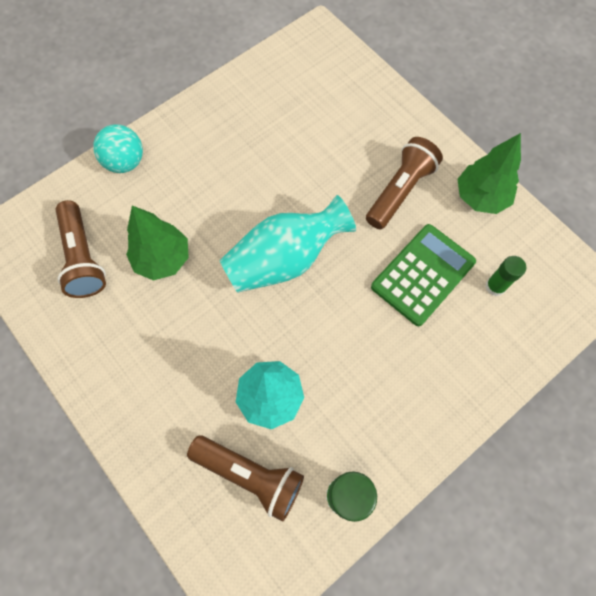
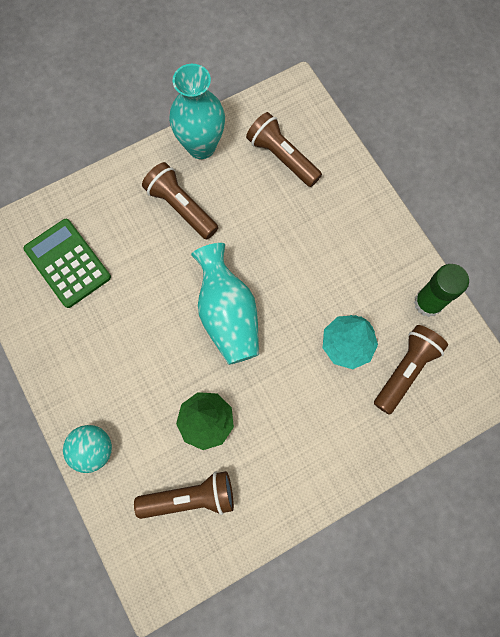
camera: 80 degrees left, 5 degrees up
(423, 274) = (262, 207): green calculator -> green calculator (67, 263)
(480, 197) = (201, 146): green tree -> turquoise vase
(495, 286) = (282, 157): green glue stick -> brown flashlight

